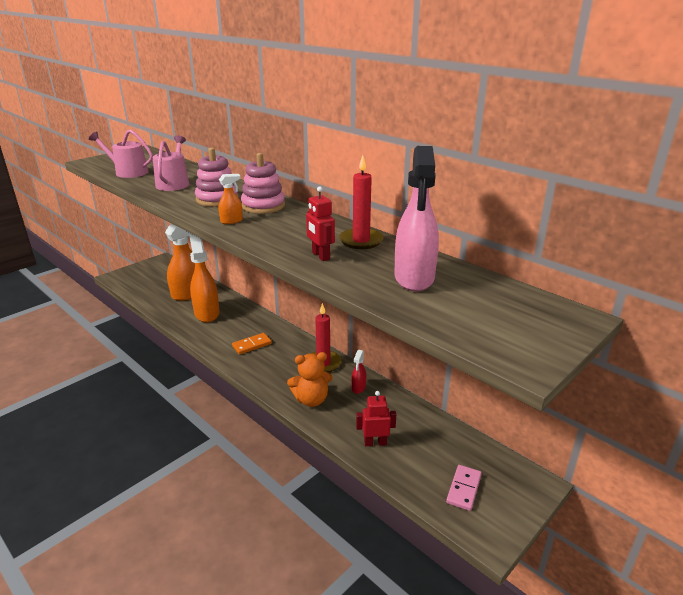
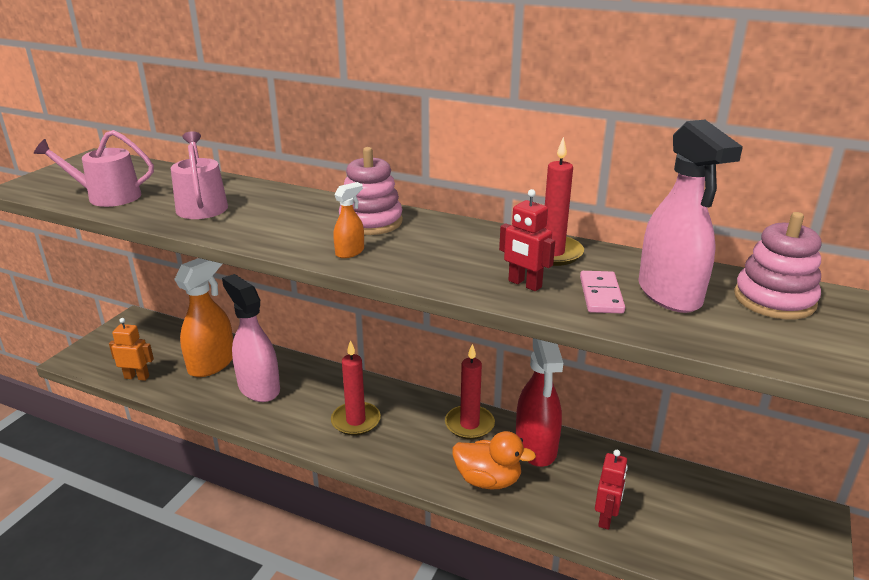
camera: 20 degrees left, 0 degrees up
(142, 293) = (137, 377): none -> orange robot
(206, 313) = (258, 388): orange spray bottle -> pink spray bottle
(217, 199) = (294, 221): pink stacking toy -> pink stacking toy (774, 299)
(252, 345) = (356, 421): orange domino -> red candle
(311, 399) = (488, 480): orange teddy bear -> orange duck
(358, 388) = (536, 447): red spray bottle -> red spray bottle, size x2.20
(375, 443) = (606, 518): red robot -> red robot turned 135 degrees clockwise
(464, 489) = (745, 548): pink domino -> pink domino (601, 295)

